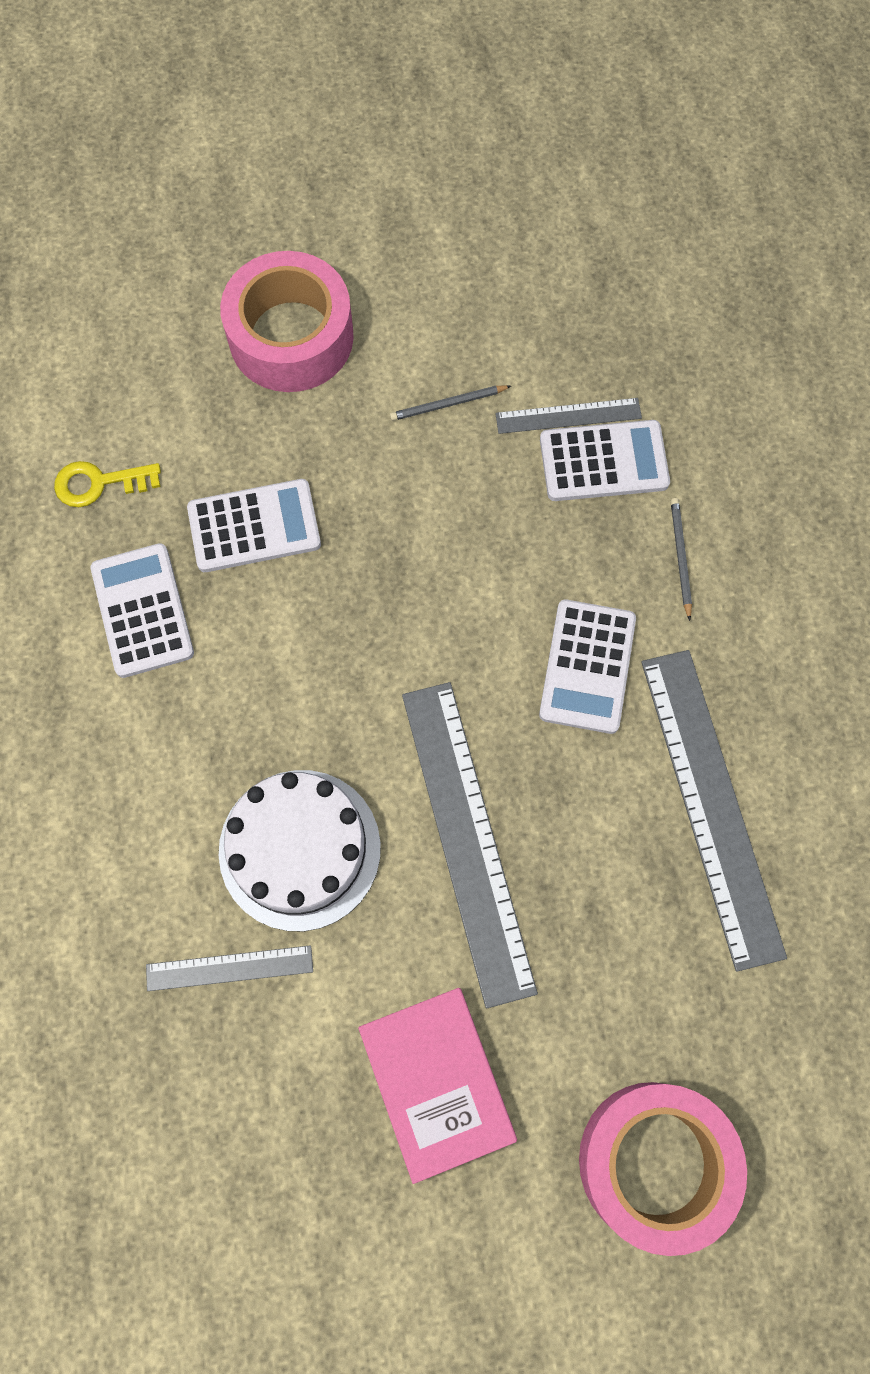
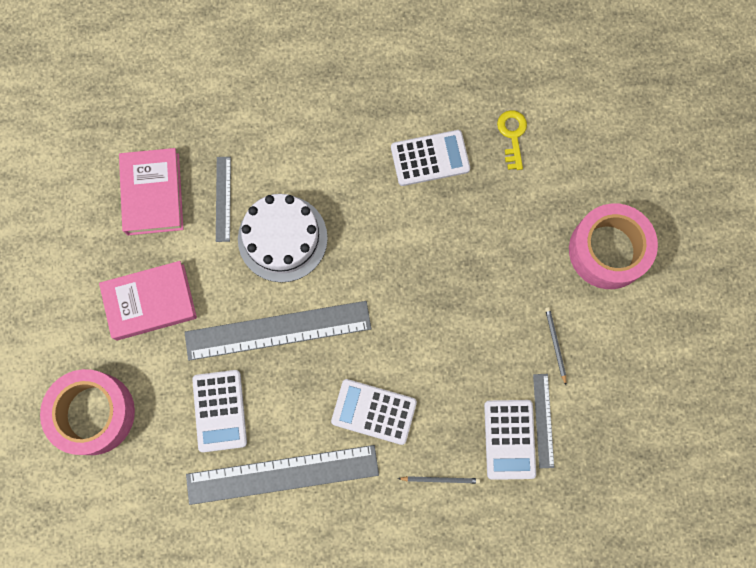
camera: 95 degrees right, 5 degrees up
(225, 1107) = (153, 194): none -> pink book
(254, 526) = (478, 222): white calculator -> white calculator (219, 411)

